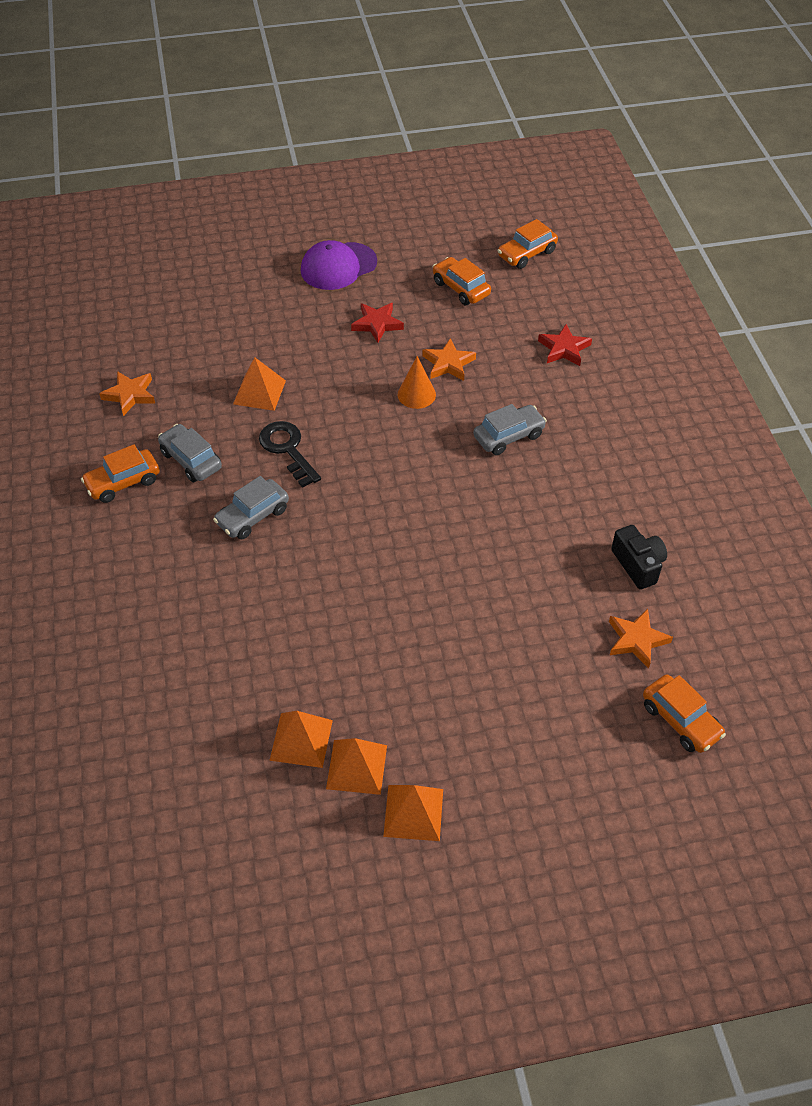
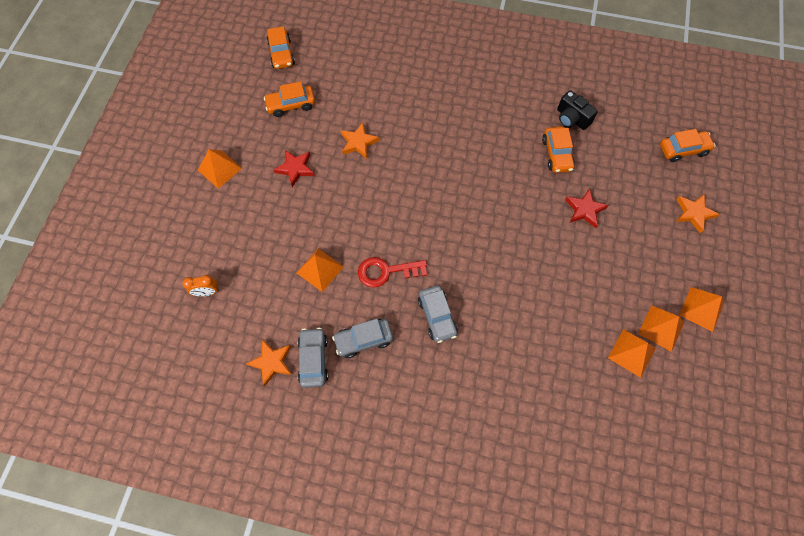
camera: 65 degrees left, 15 degrees up
(123, 482) = (362, 396): orange car -> orange car (557, 154)
(186, 315) = (207, 292): none -> orange clock
(288, 450) = (386, 271): black key -> red key
(338, 266) = (219, 169): purple cap -> orange pyramid
(416, 394) = (376, 173): orange cone -> none
(508, 436) = (441, 137): grey car -> grey car (313, 359)
(564, 349) = (382, 74): red star -> red star (584, 210)
(636, 640) = (623, 144): orange star -> orange star (693, 213)
(638, 565) = (571, 118): black camera -> black camera turned 135 degrees counterclockwise

